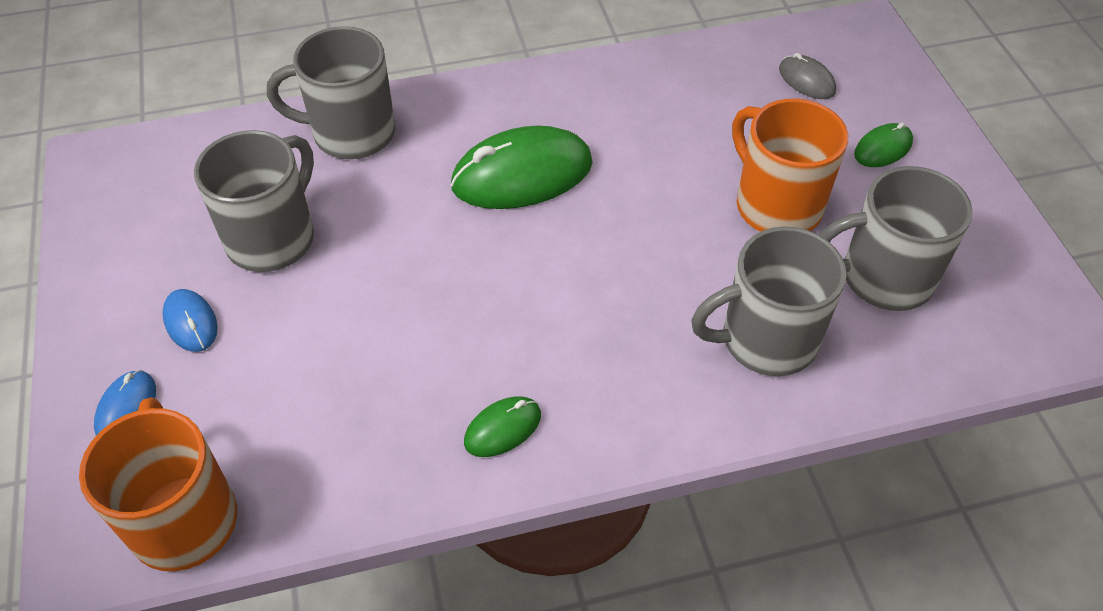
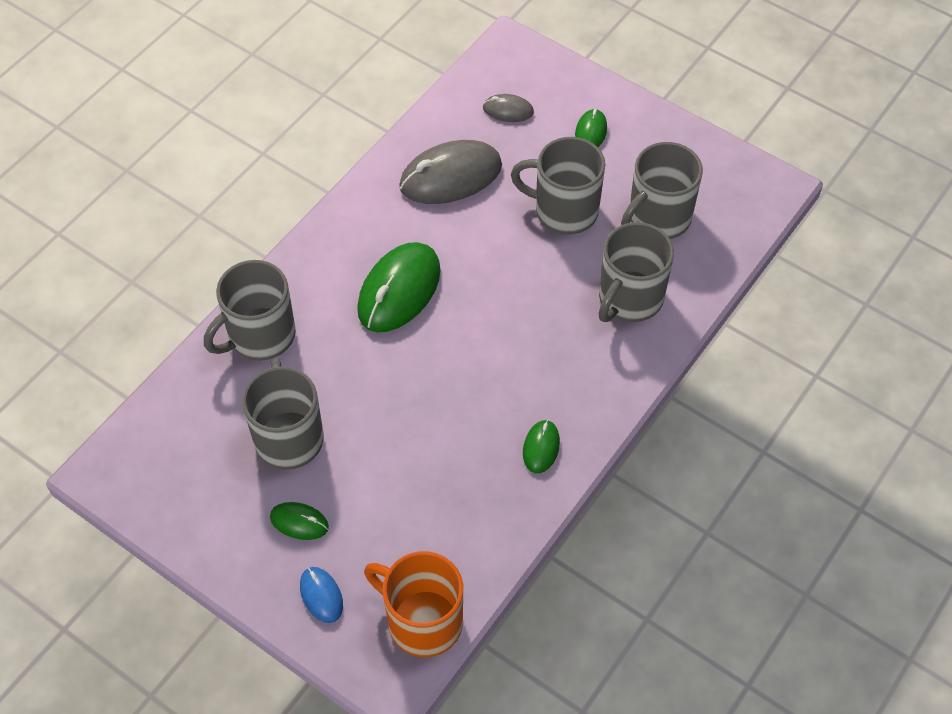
camera: 40 degrees left, 5 degrees up
(191, 322) = (299, 522): blue mouse -> green mouse
(684, 105) = (450, 176): none -> grey mouse
(776, 205) = (564, 210): orange mug -> grey mug

